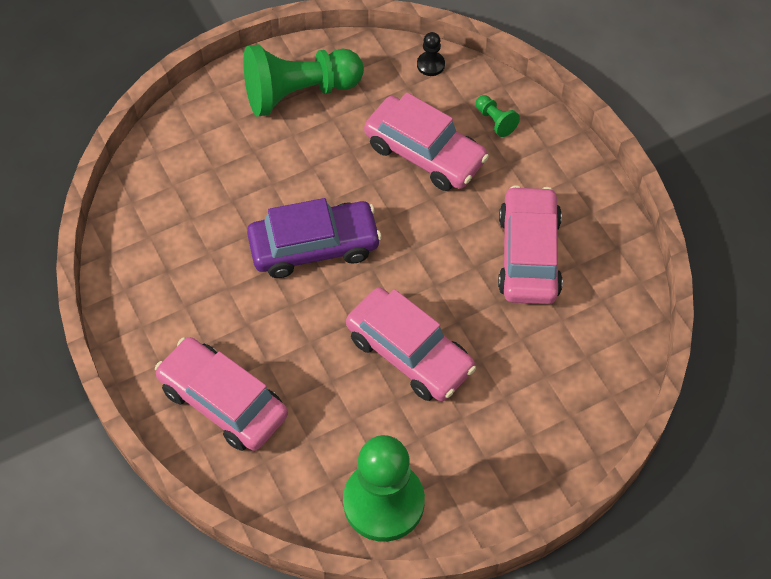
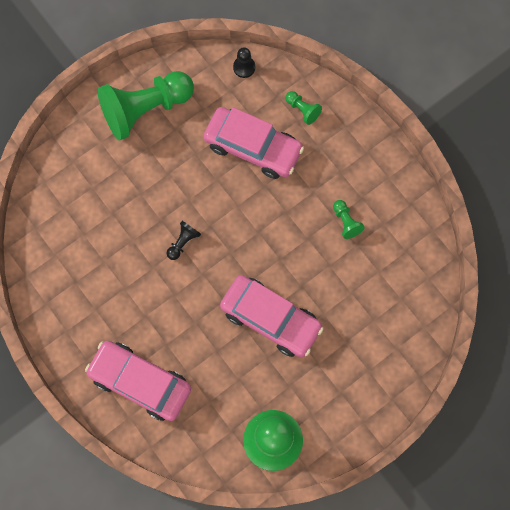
camera: 10 degrees left, 15 degrees up
(314, 246) = (183, 242): purple car -> black pawn
(528, 255) = (346, 222): pink car -> green pawn

